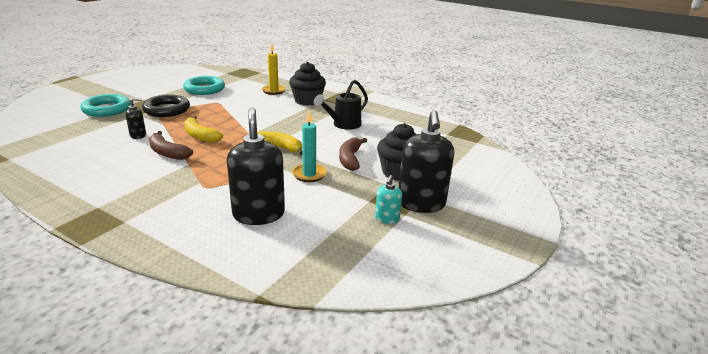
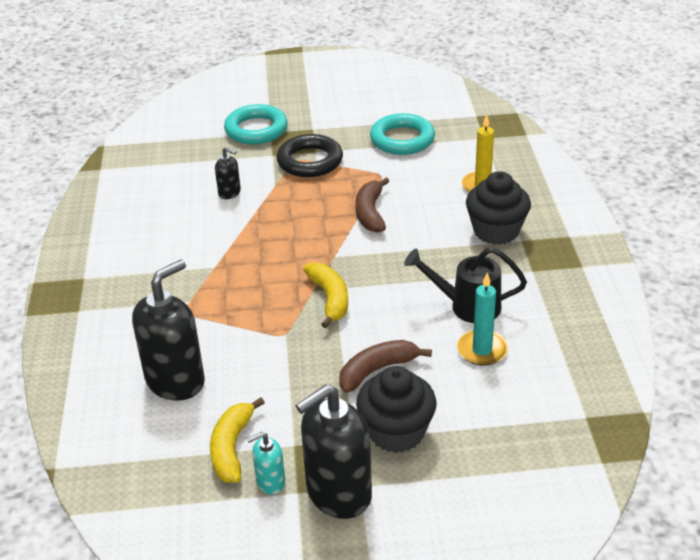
camera: 55 degrees right, 10 degrees up
(167, 153) = (219, 237): brown banana -> brown banana (370, 213)
(200, 136) = (282, 228): yellow banana -> yellow banana (232, 448)
(309, 174) = (297, 362): turquoise candle -> turquoise candle (482, 350)

